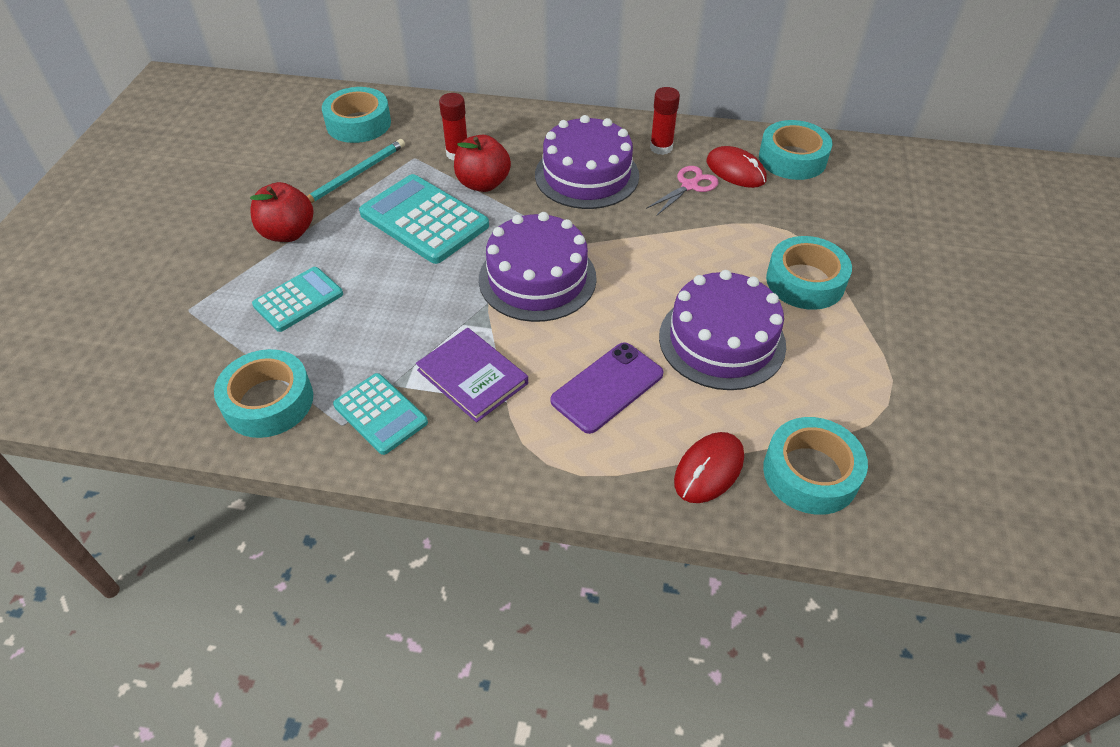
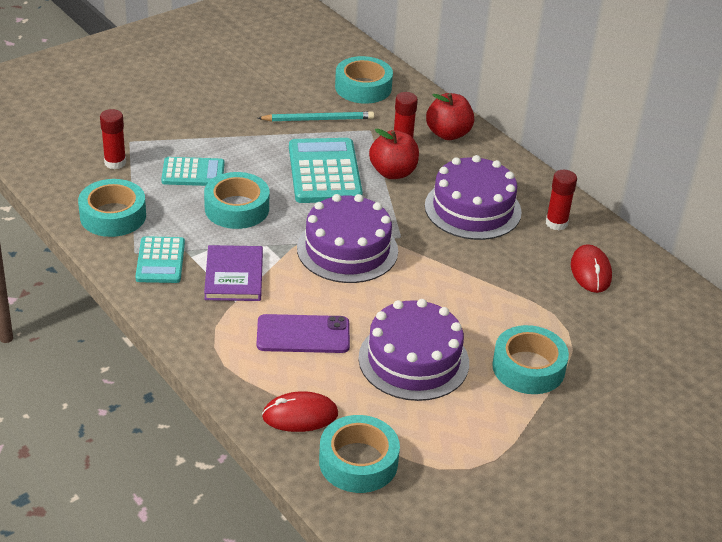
camera: 40 degrees right, 10 degrees down
(199, 342) = (115, 162): none -> red glue stick
(288, 233) = (234, 131): red apple -> red apple (448, 134)
(689, 186) = (538, 259): pink scissors -> none
(792, 159) = (651, 291): turquoise tape -> turquoise tape (237, 208)

